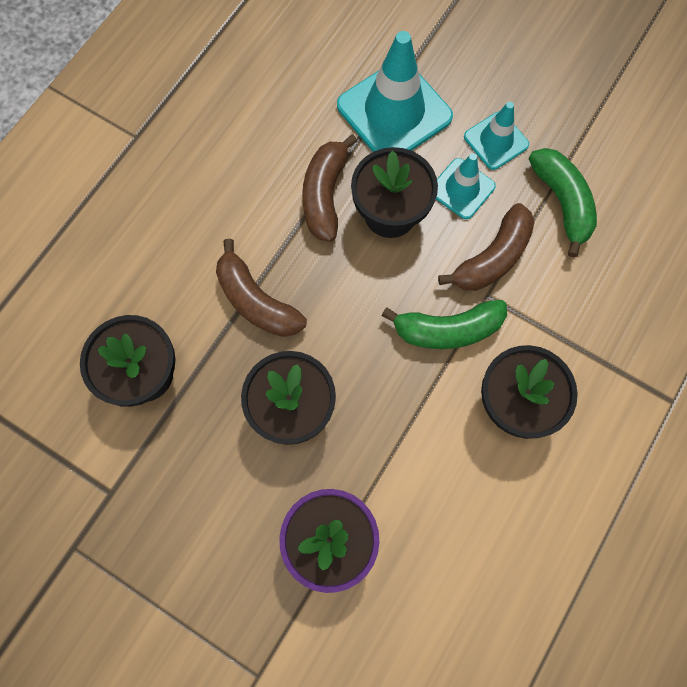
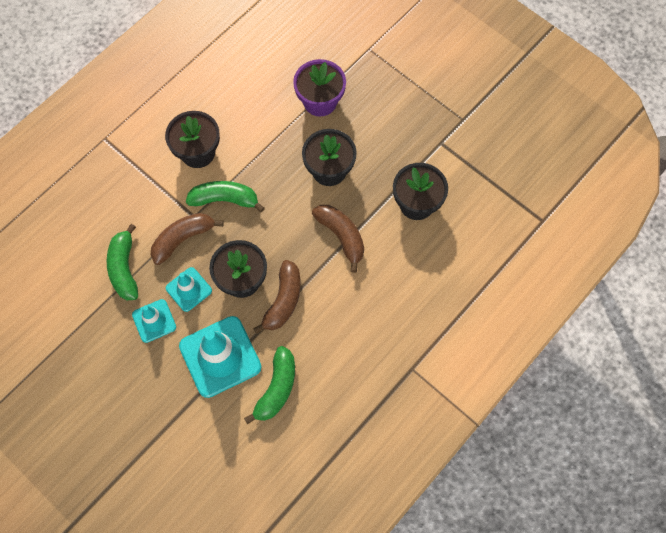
camera: 170 degrees left, 5 degrees down
(311, 86) = (277, 388): none -> green banana

